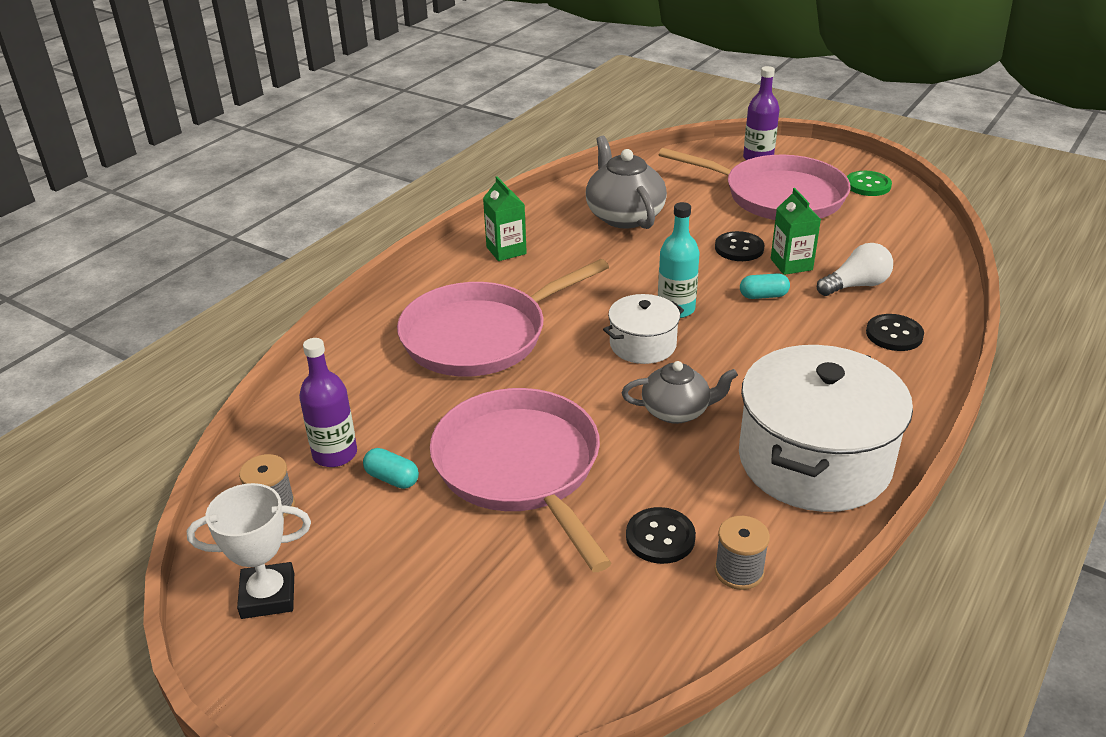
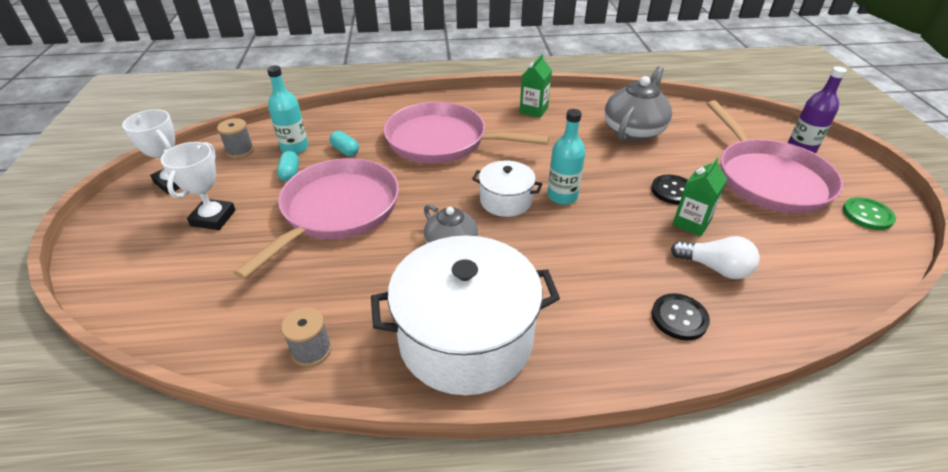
camera: 50 degrees right, 5 degrees up
(335, 454) = (294, 148): purple bottle -> turquoise bottle
(409, 580) = (213, 218): none -> white trophy
(660, 537) = (318, 297): black button -> none
(763, 296) = (632, 227): turquoise capsule -> turquoise capsule (345, 150)

